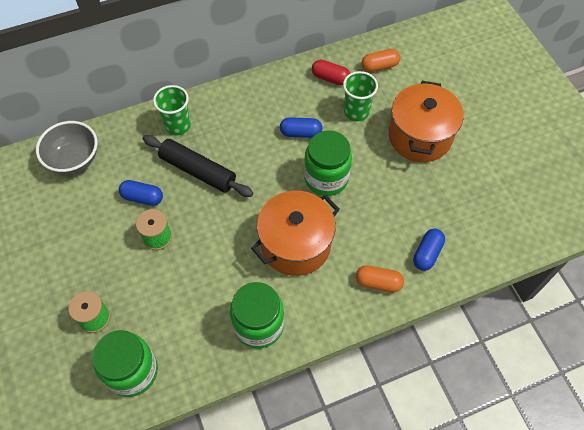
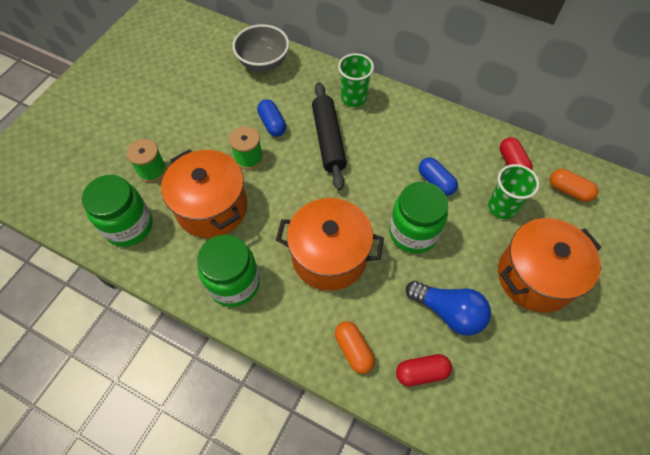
camera: 50 degrees right, 0 degrees up
(177, 296) = (212, 207): none -> orange pot
(400, 204) = (448, 312): none -> blue light bulb
(427, 253) = (421, 372): blue capsule -> red capsule

